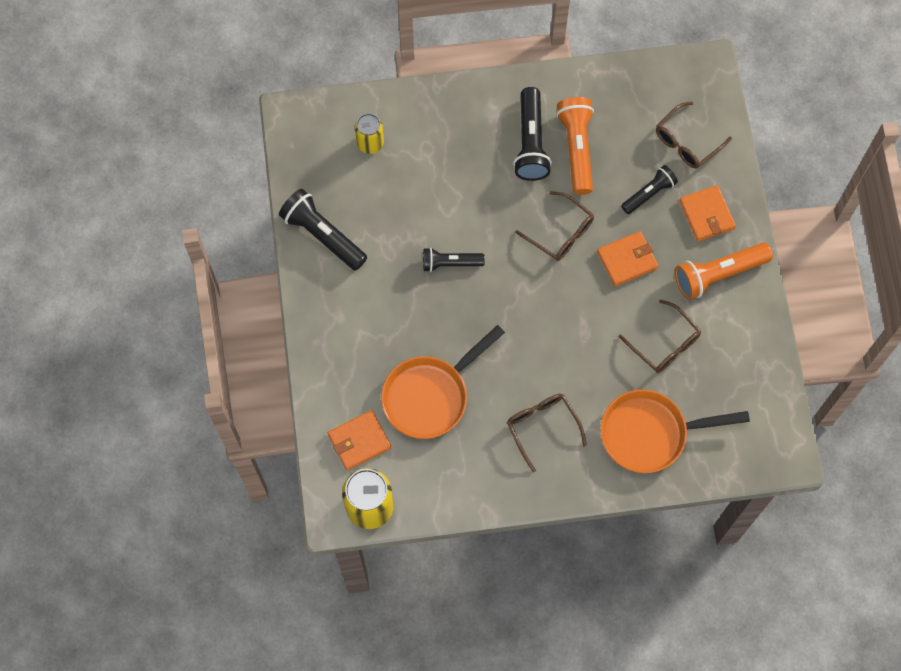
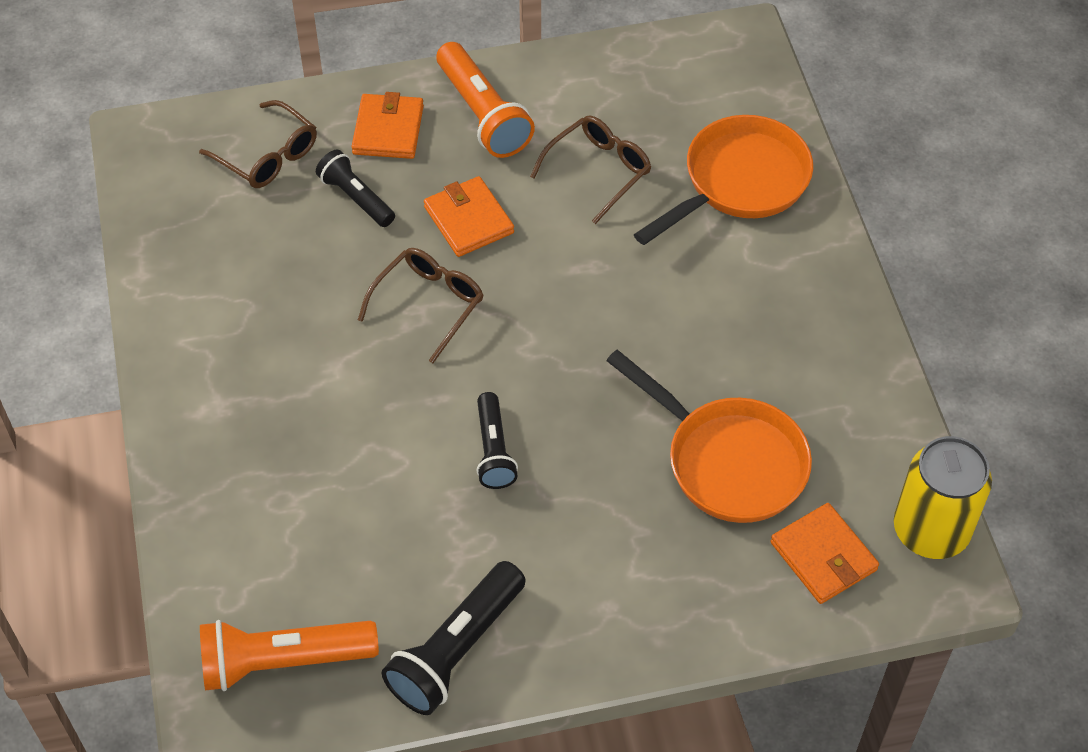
camera: 95 degrees left, 15 degrees down
(370, 143) = (272, 590): yellow can -> none
(530, 142) = (269, 353): black flashlight -> none
(542, 427) = (753, 310): brown glasses -> none
(576, 149) = (281, 291): orange flashlight -> orange flashlight (283, 661)
(650, 433) = (739, 182): orange pan -> orange pan turned 120 degrees counterclockwise
(706, 215) = (388, 130): orange wallet -> orange wallet turned 60 degrees counterclockwise

